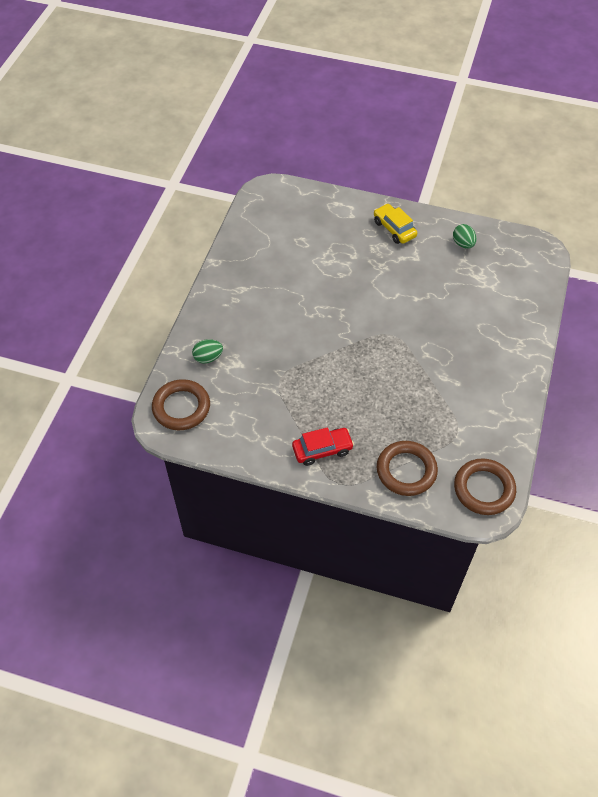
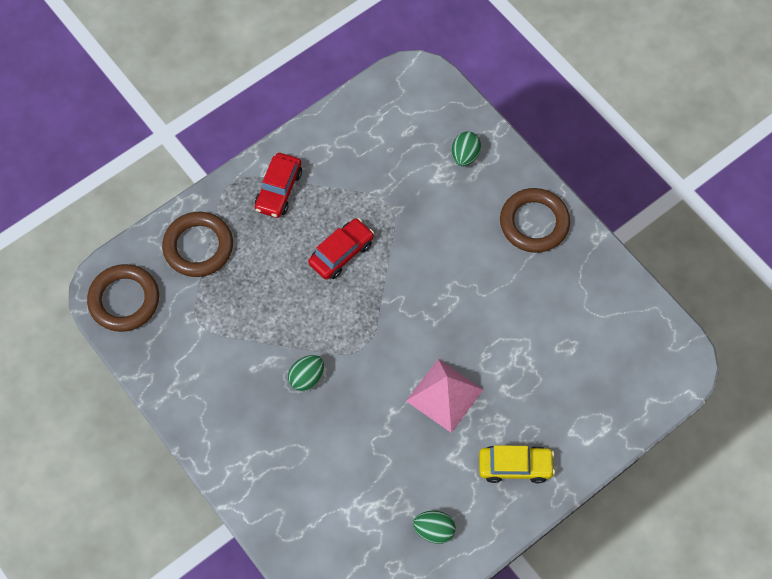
camera: 125 degrees right, 10 degrees up
(181, 407) = (421, 100): brown ring -> brown ring (534, 223)
(338, 384) = (341, 253): none -> red car
(383, 280) = (444, 395): none -> pink pyramid
(436, 351) = (307, 378): none -> green egg

